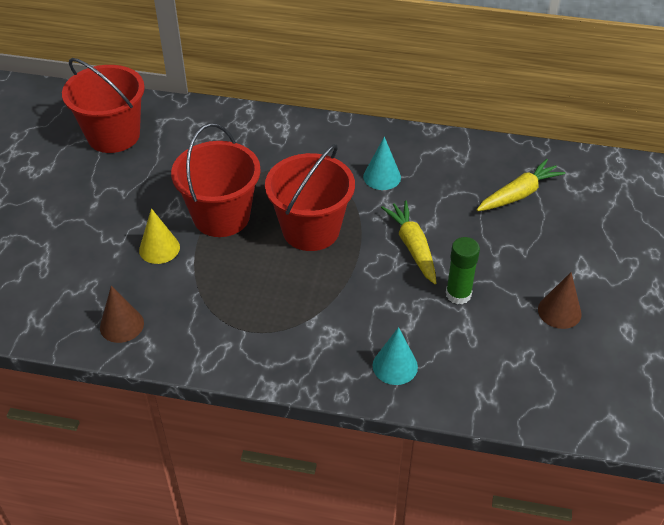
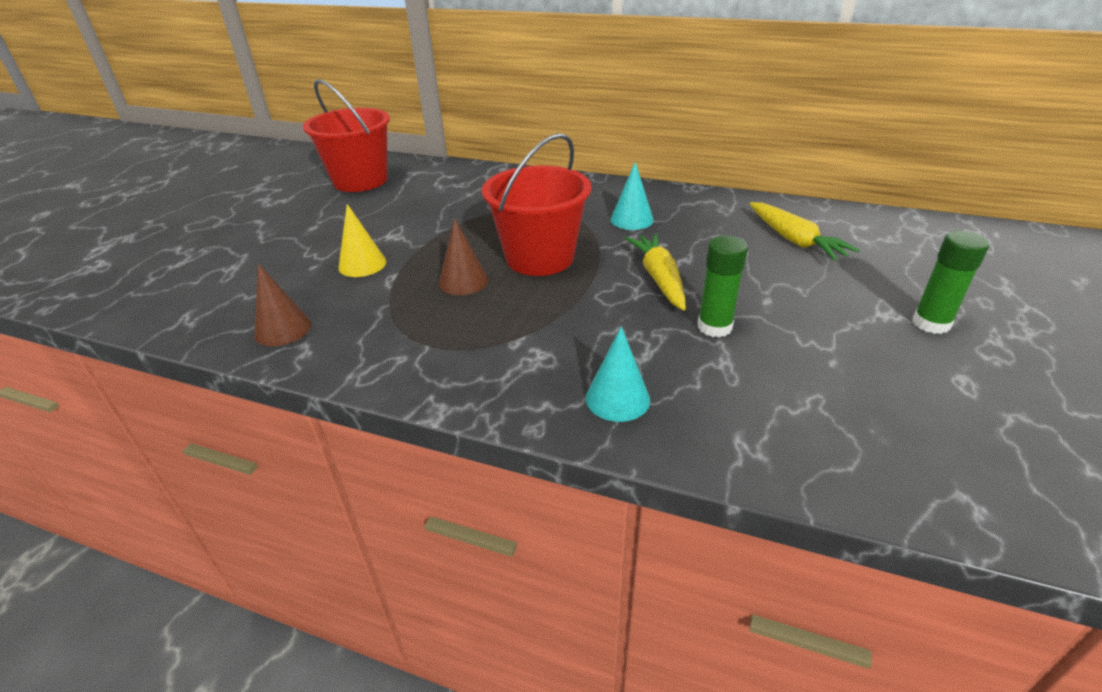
camera: 10 degrees right, 10 degrees down
(221, 216) = (442, 242): red bucket -> none
(518, 194) = (794, 240): yellow carrot -> yellow carrot turned 90 degrees clockwise
(559, 311) = (858, 354): brown cone -> brown cone (463, 281)
(613, 278) = (931, 323): none -> green glue stick

